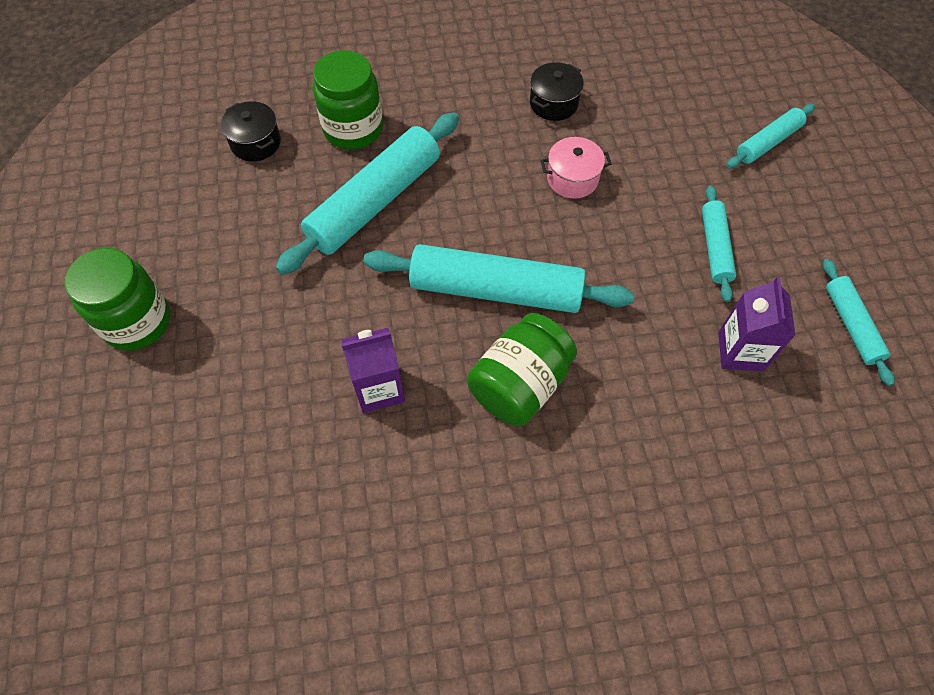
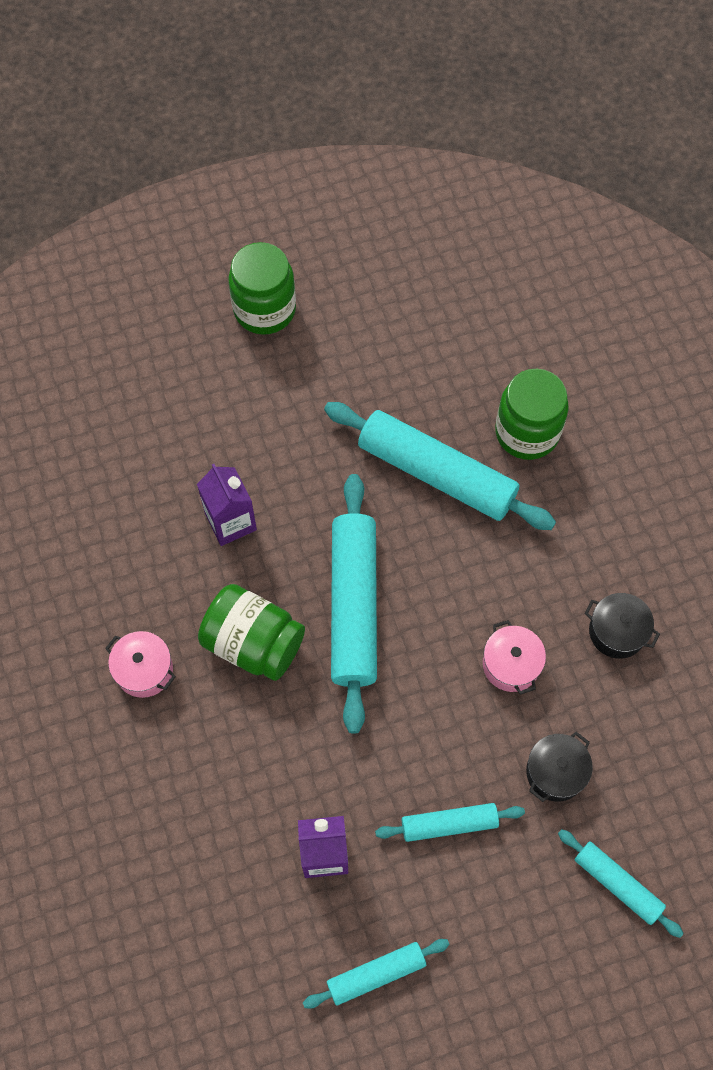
camera: 80 degrees right, 5 degrees up
(256, 143) = (487, 346): black pot -> black pot (555, 772)
(533, 499) = (144, 670): none -> pink pot

